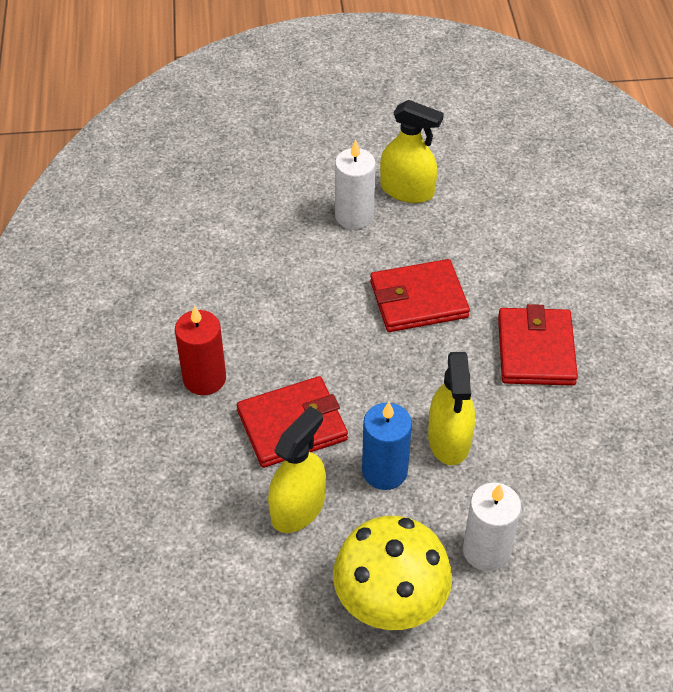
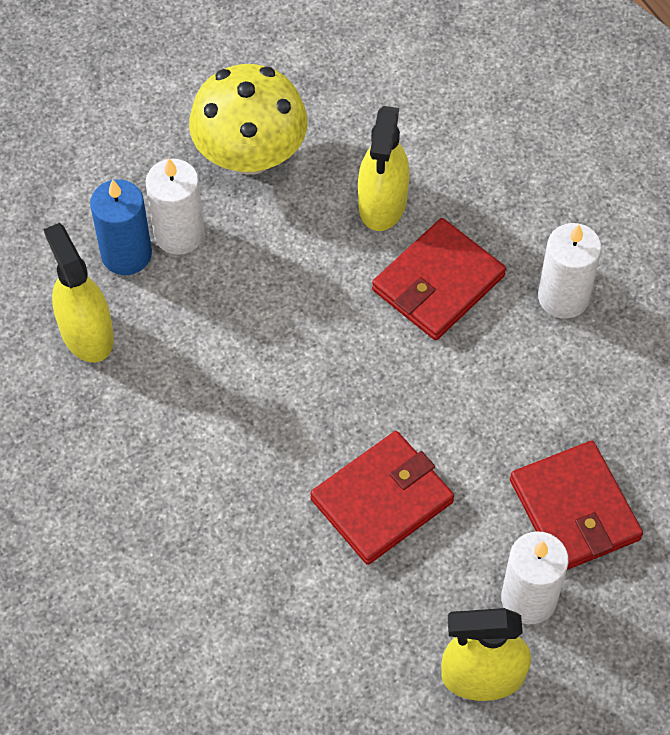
camera: 155 degrees right, 10 degrees up
(204, 378) = (563, 297): red candle -> white candle
(384, 471) = (316, 272): blue candle -> blue candle (126, 254)
(449, 439) = (265, 334): yellow spray bottle -> yellow spray bottle (86, 333)
(535, 350) = (212, 486): red wallet -> red wallet (574, 510)

